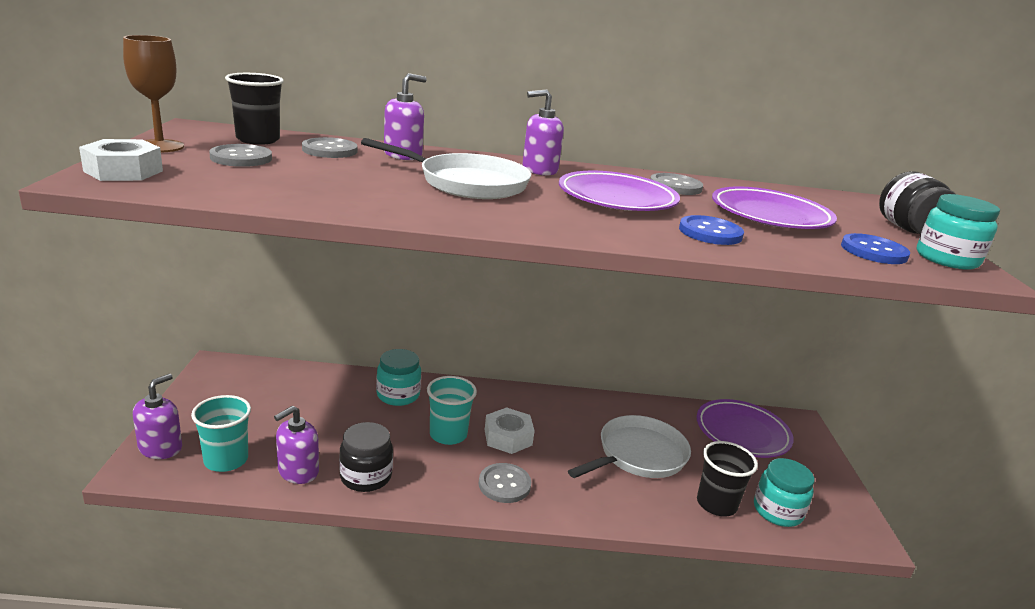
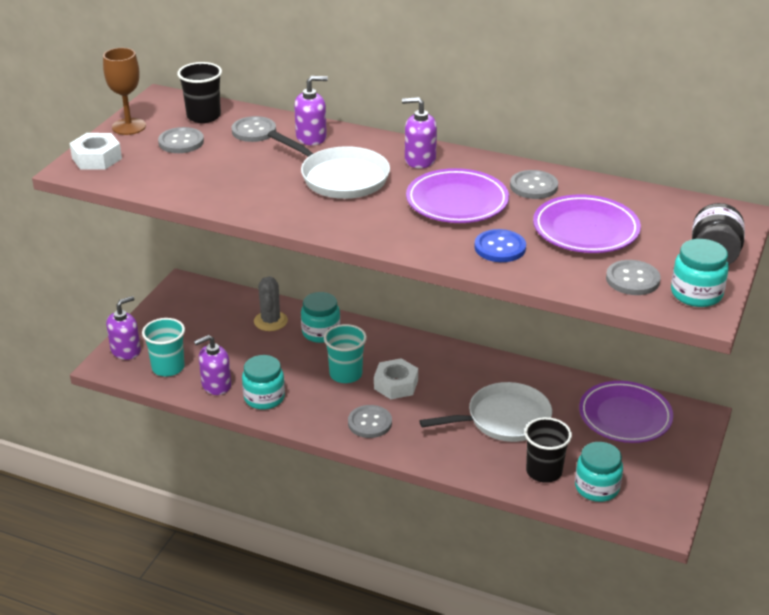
camera: 25 degrees right, 10 degrees up
(336, 391) = (270, 321): none -> grey cactus
(366, 477) = (264, 398): black jar -> turquoise jar
(873, 251) = (632, 279): blue button -> grey button

